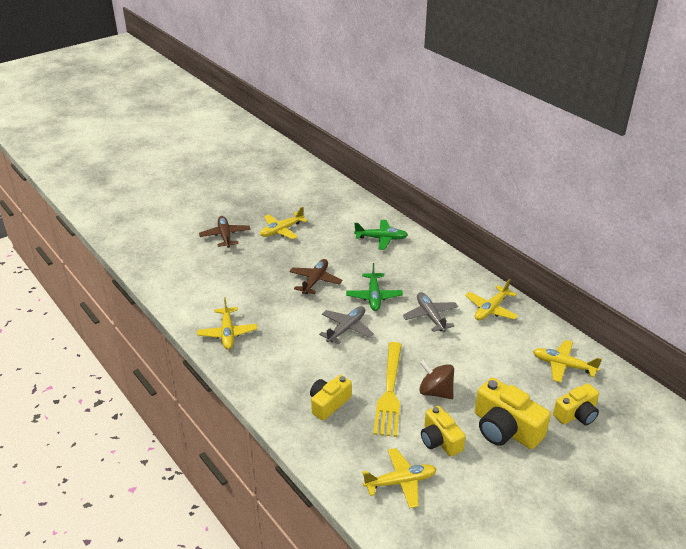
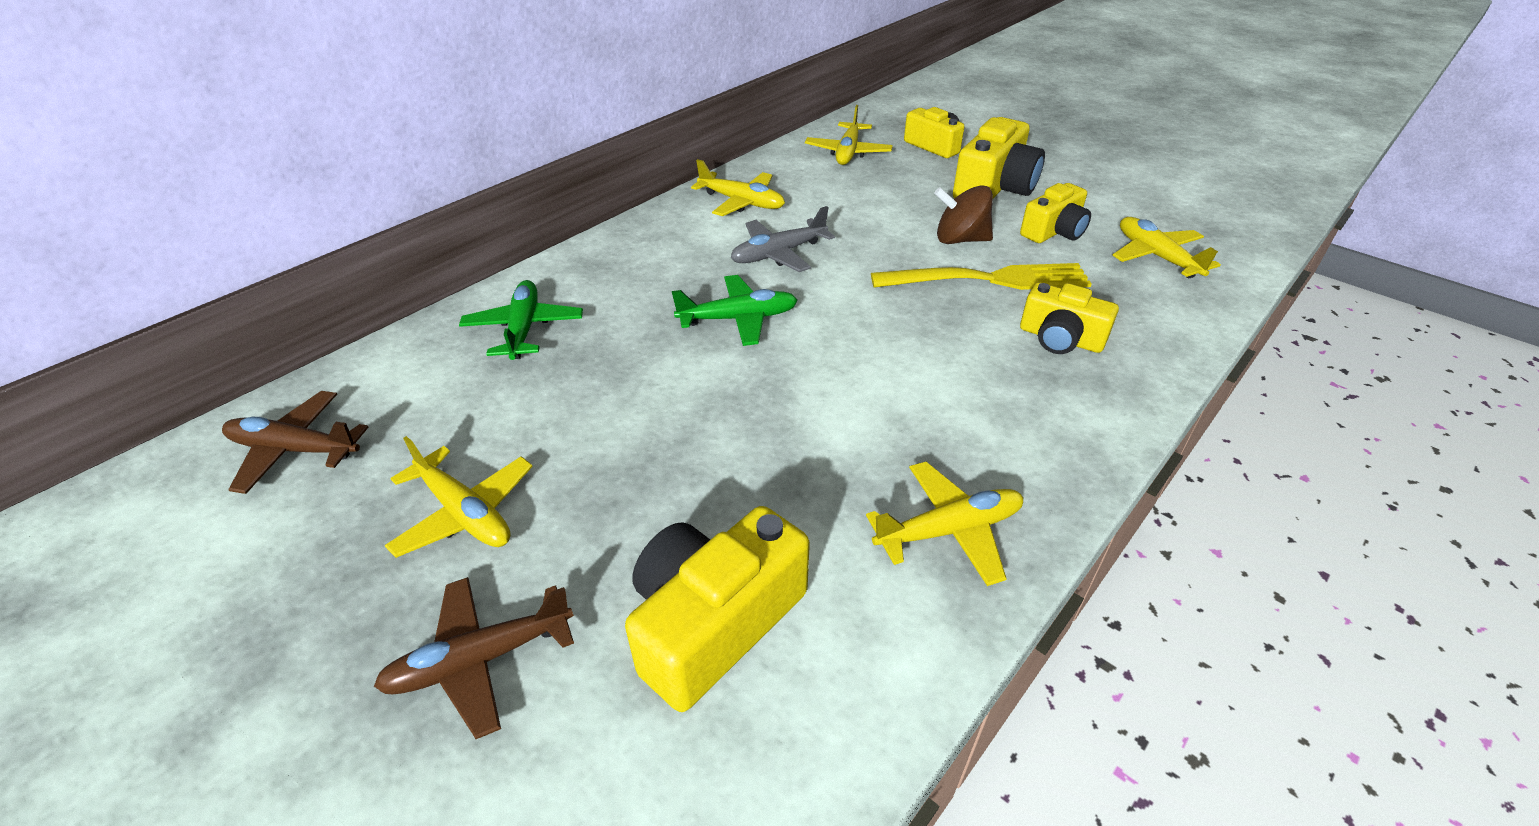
camera: 100 degrees left, 5 degrees up
(216, 276) = (714, 623): none -> yellow camera
(315, 281) = (700, 408): brown plane -> brown plane (295, 449)
(346, 329) = (851, 342): grey plane -> none
(435, 392) = (960, 239): brown spinning top -> brown spinning top turned 75 degrees clockwise

